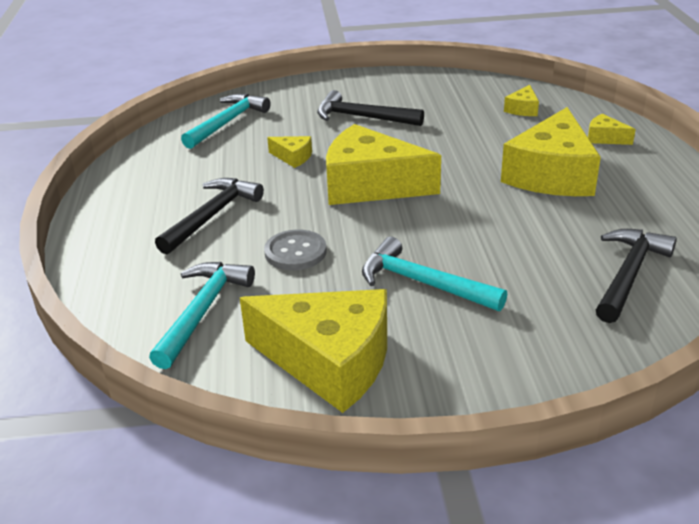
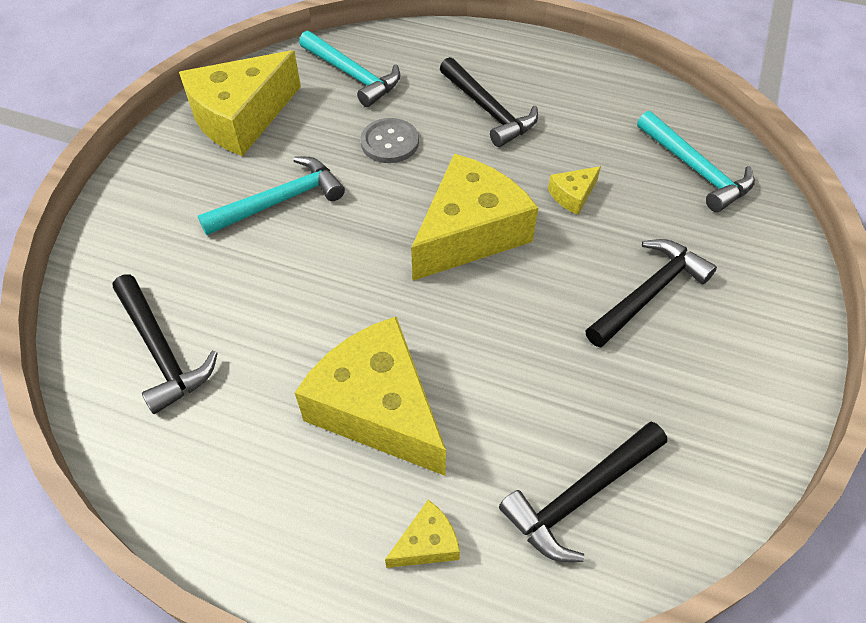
camera: 115 degrees right, 20 degrees up
(522, 109) = (581, 496): yellow cheese -> black hammer

